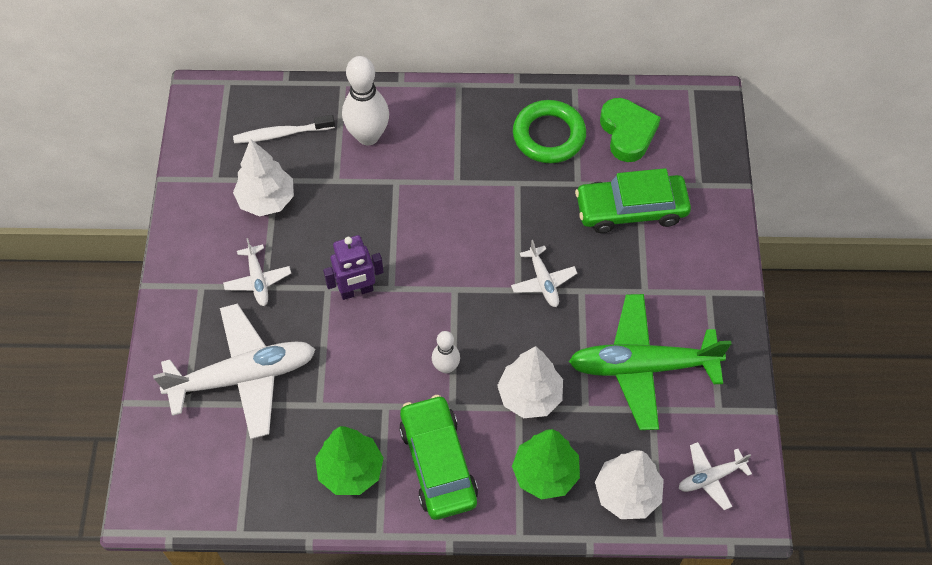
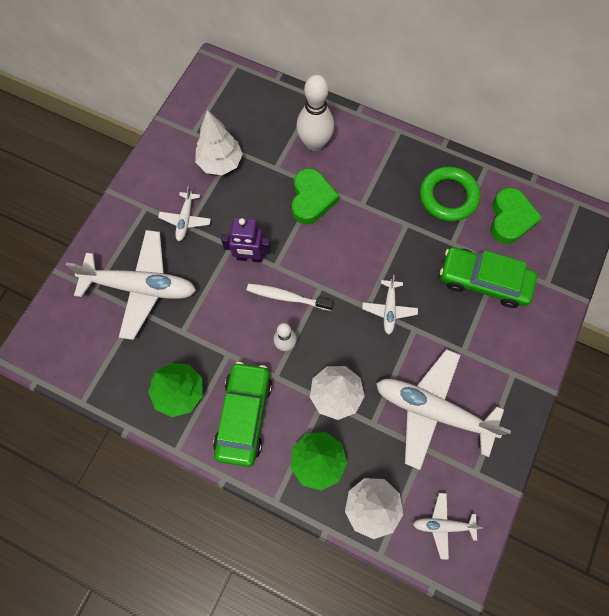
camera: 25 degrees right, 10 degrees up
(281, 134) = (254, 117): white toothbrush -> white toothbrush (287, 297)
(396, 199) = (311, 199): none -> green heart
(642, 367) = (432, 410): green plane -> white plane

